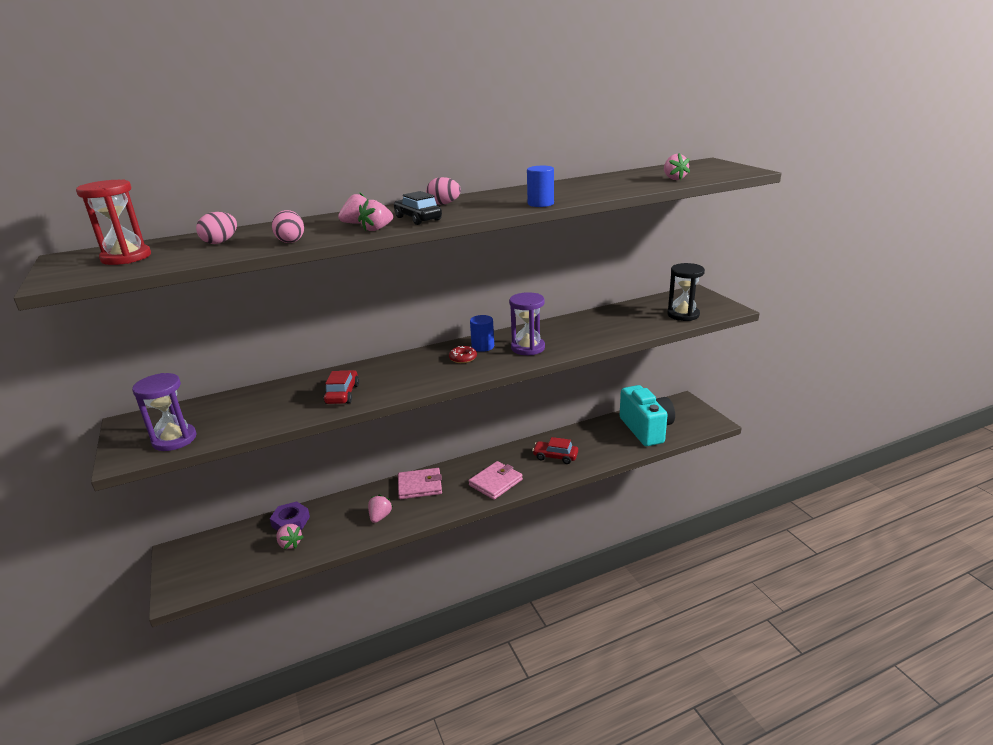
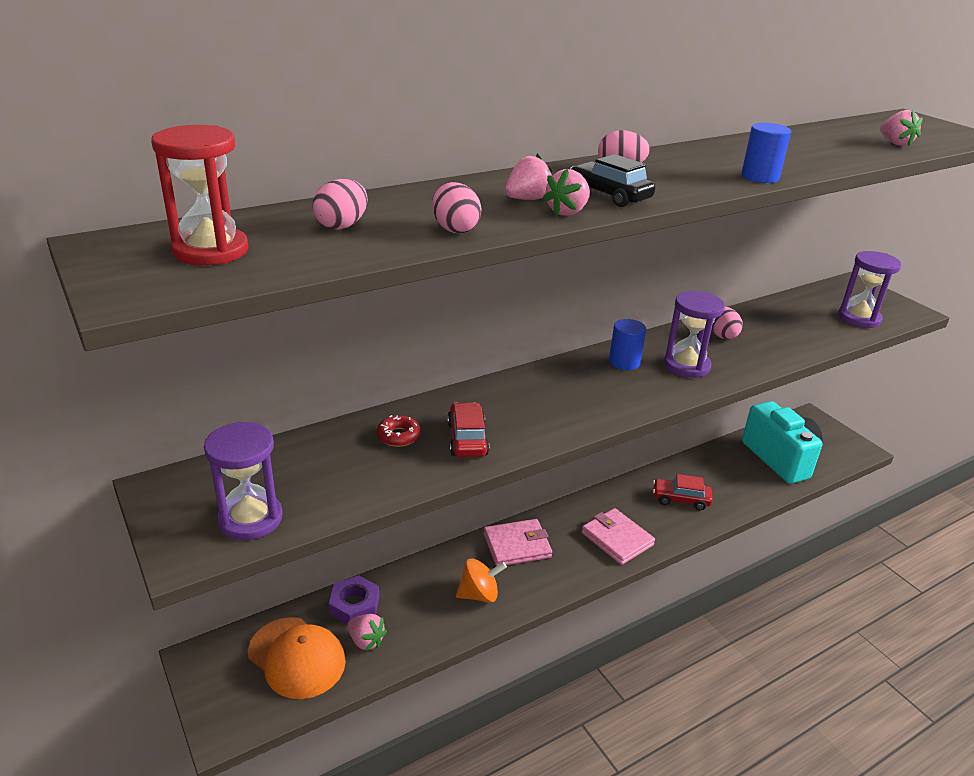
camera: 10 degrees left, 5 degrees up
(239, 553) = (297, 657): none -> orange cap
(380, 517) = (479, 594): pink strawberry -> orange spinning top
(463, 358) = (607, 381): red donut -> red donut (398, 436)
(495, 482) = (617, 539): pink wallet -> pink wallet turned 75 degrees counterclockwise
(567, 328) = (721, 335): none -> pink egg
(683, 315) = (859, 318): black hourglass -> purple hourglass

